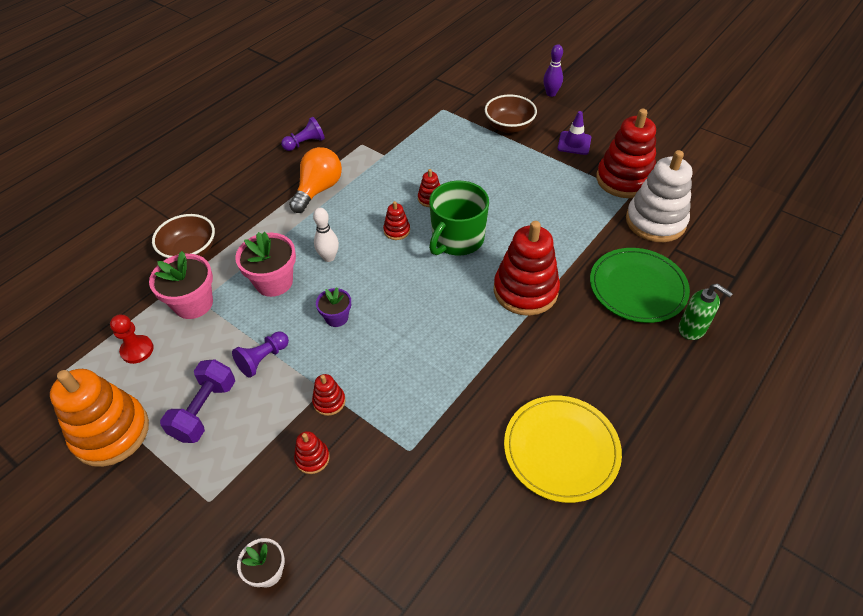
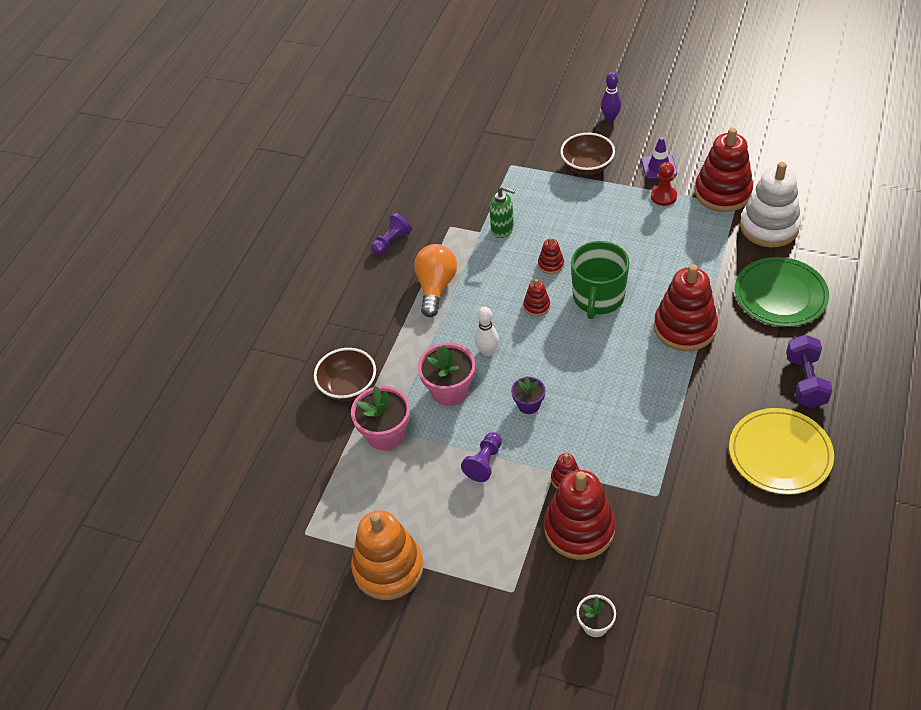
camera: 15 degrees left, 0 degrees up
(137, 350) = (361, 492): red pawn -> red pawn (663, 196)
(204, 410) = (460, 522): purple dumbbell -> purple dumbbell (805, 381)
(312, 458) = (579, 529): red stacking toy -> red stacking toy, size x2.24
(692, 329) = (841, 318): green soap dispenser -> green soap dispenser (502, 229)

